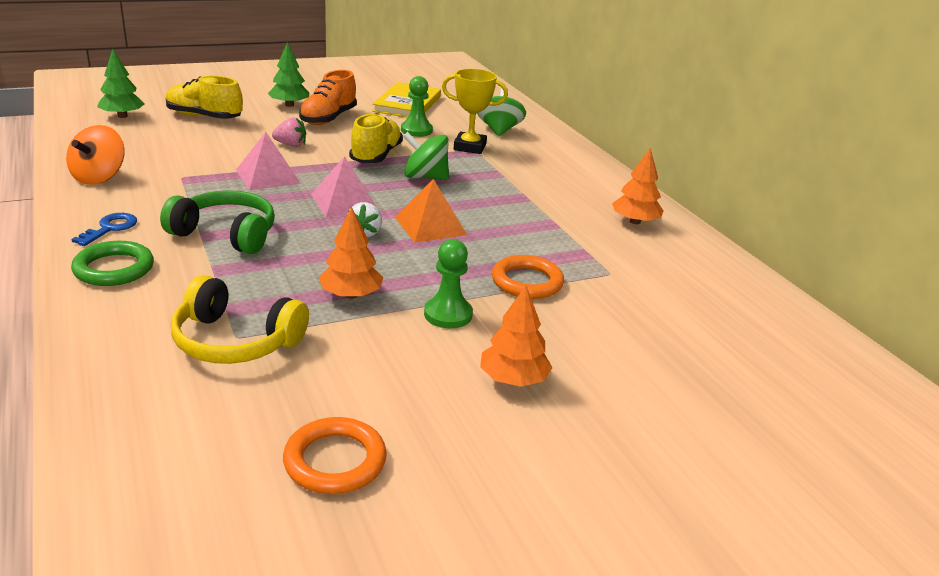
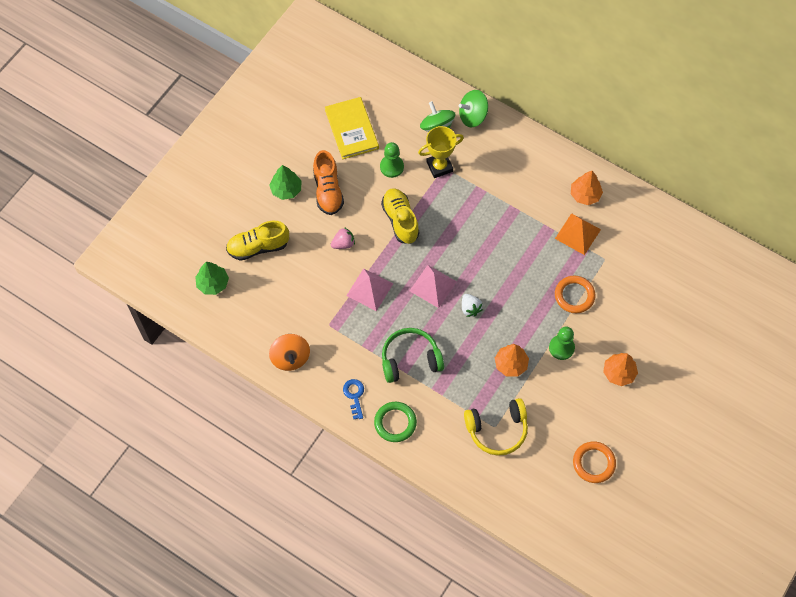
camera: 30 degrees left, 35 degrees up
(425, 177) = (447, 226): green spinning top -> green spinning top (473, 116)
(430, 226) = (493, 277): orange pyramid -> orange pyramid (577, 234)

